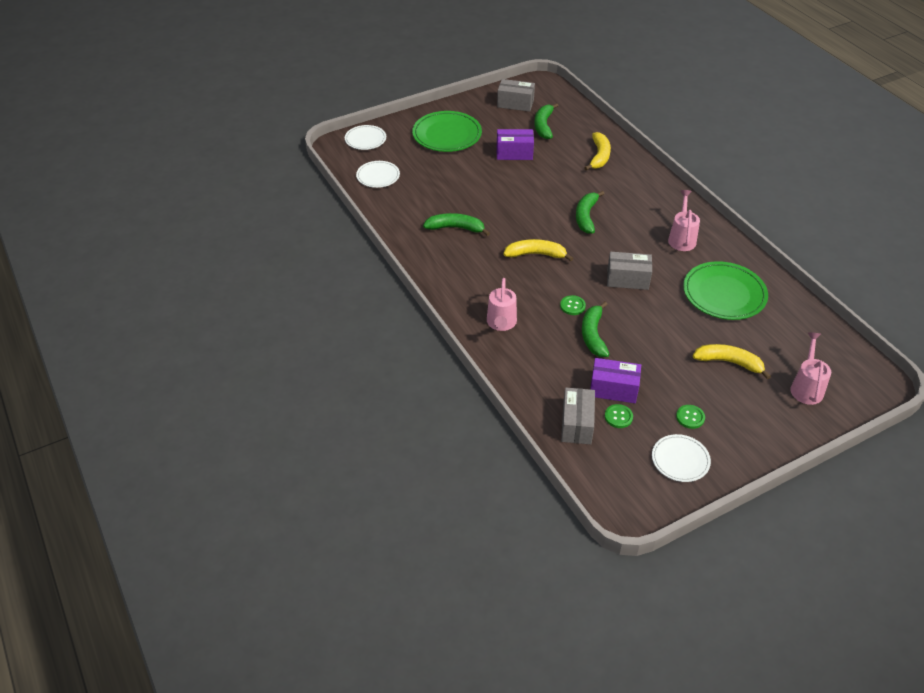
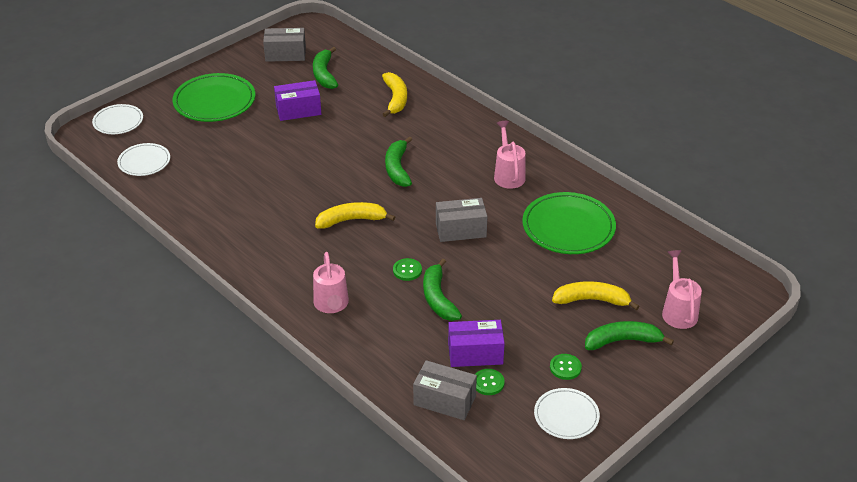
camera: 15 degrees left, 5 degrees down
(456, 228) = (252, 206): green banana -> green banana (622, 341)
(576, 424) = (444, 400): grey box -> grey box turned 60 degrees counterclockwise

